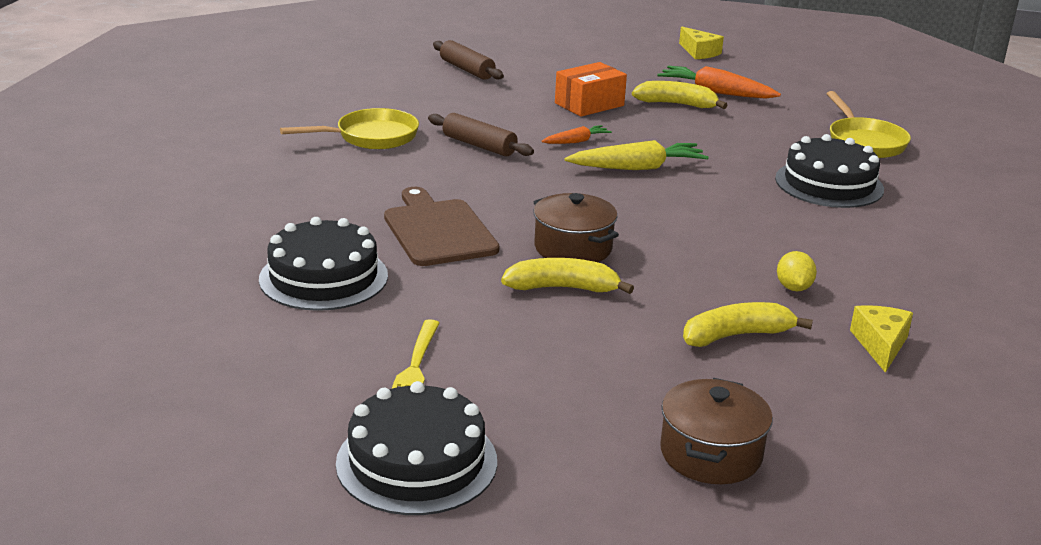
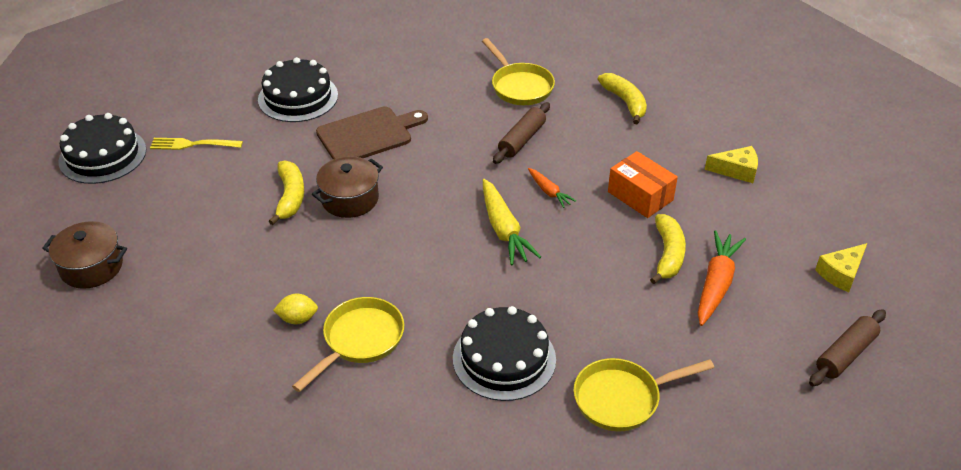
camera: 85 degrees right, 15 degrees up
(467, 69) = (692, 117): brown rolling pin -> brown rolling pin (845, 354)
(736, 335) = (226, 283): yellow banana -> yellow banana (625, 102)
(821, 253) = (359, 341): none -> yellow pan
(880, 345) = (212, 363): yellow cheese -> yellow cheese (736, 170)

